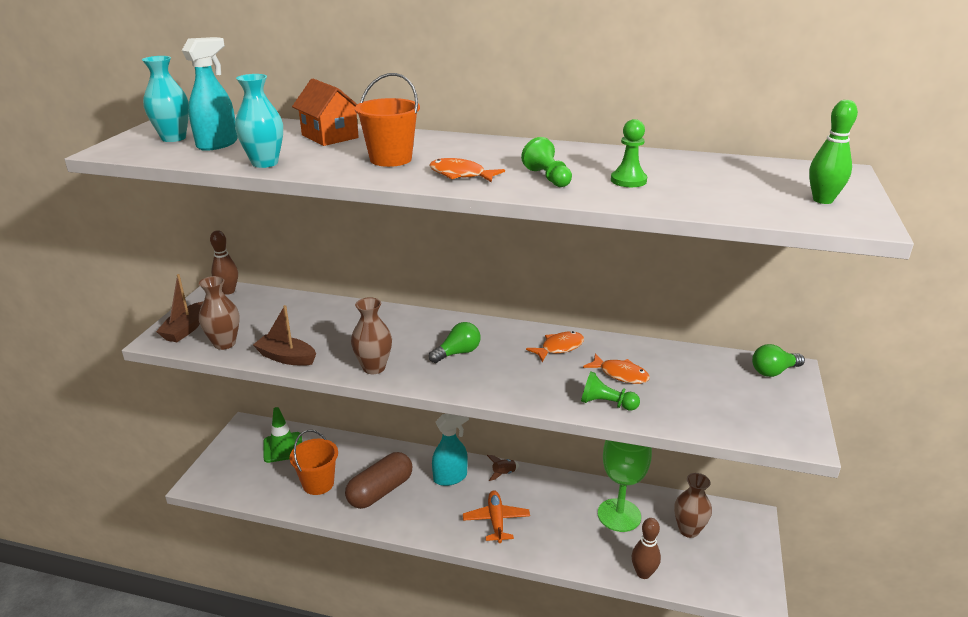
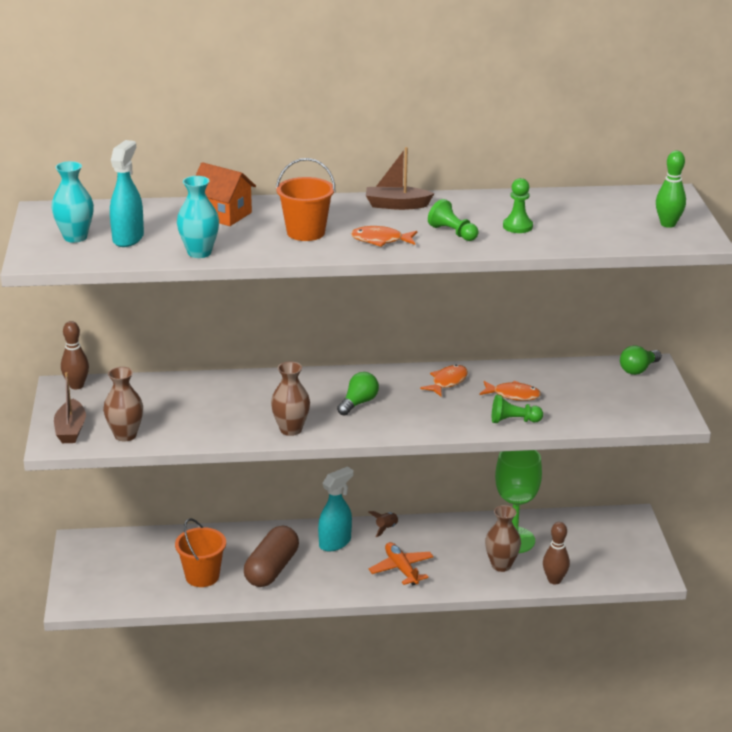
camera: 20 degrees left, 0 degrees up
(283, 447) = (138, 552): green traffic cone -> none
(286, 357) = (199, 436): brown boat -> brown boat (396, 205)
(688, 530) = (580, 538): brown vase -> brown vase (501, 565)

